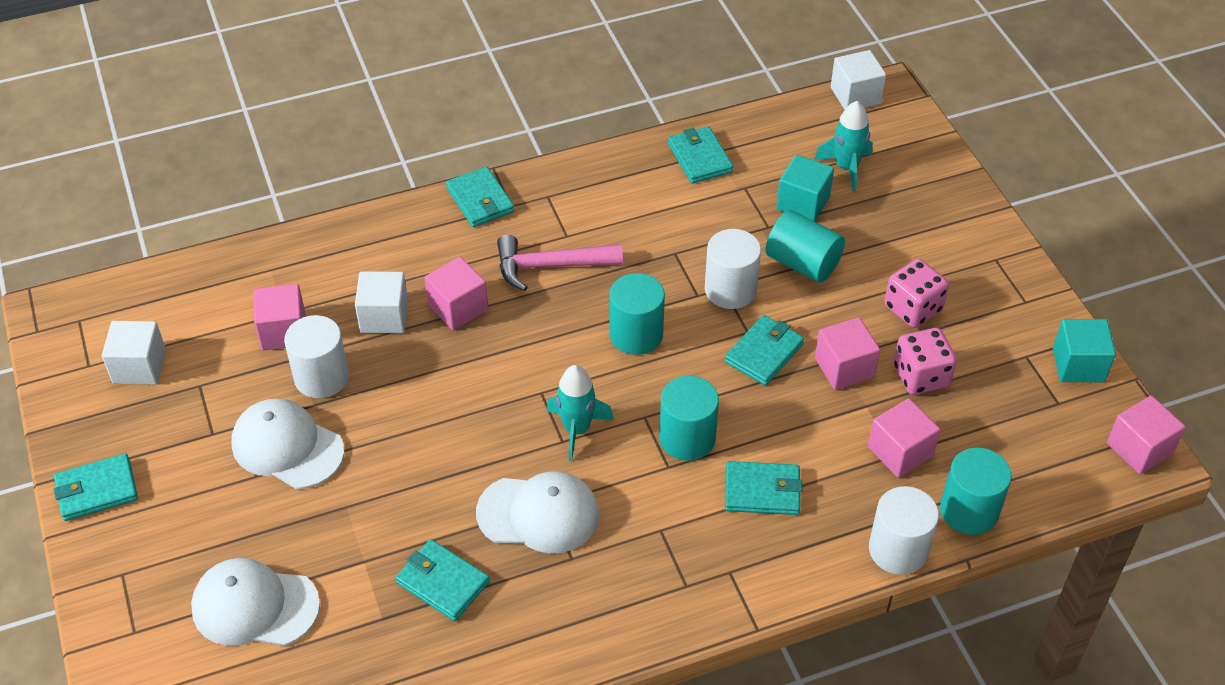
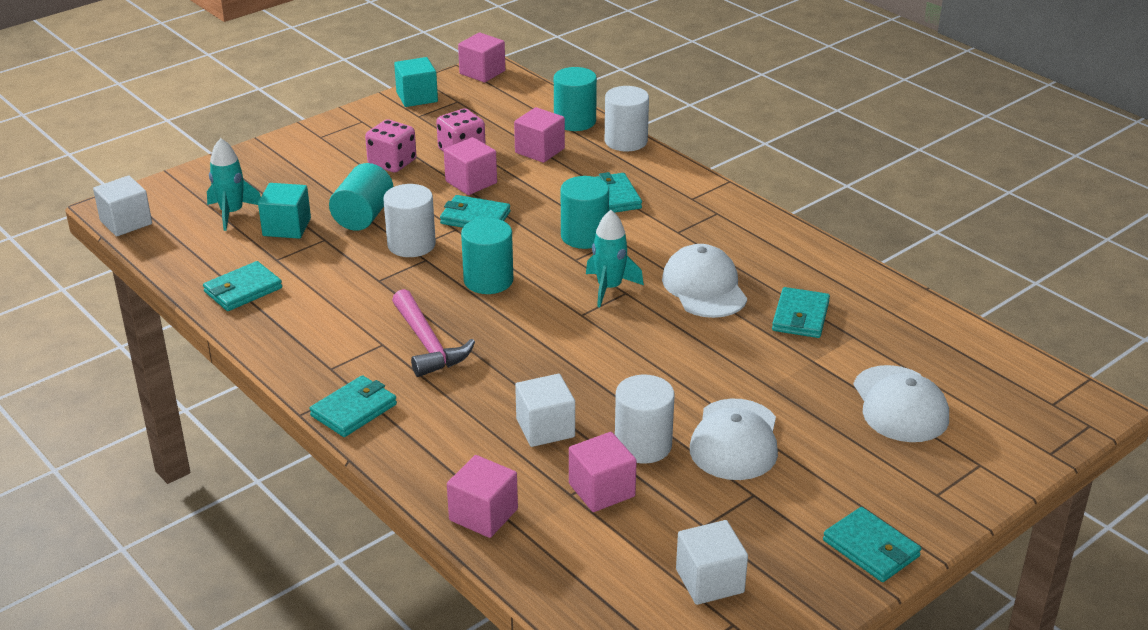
camera: 110 degrees left, 15 degrees down
(458, 308) = (509, 385): pink cube -> pink cube (483, 515)

